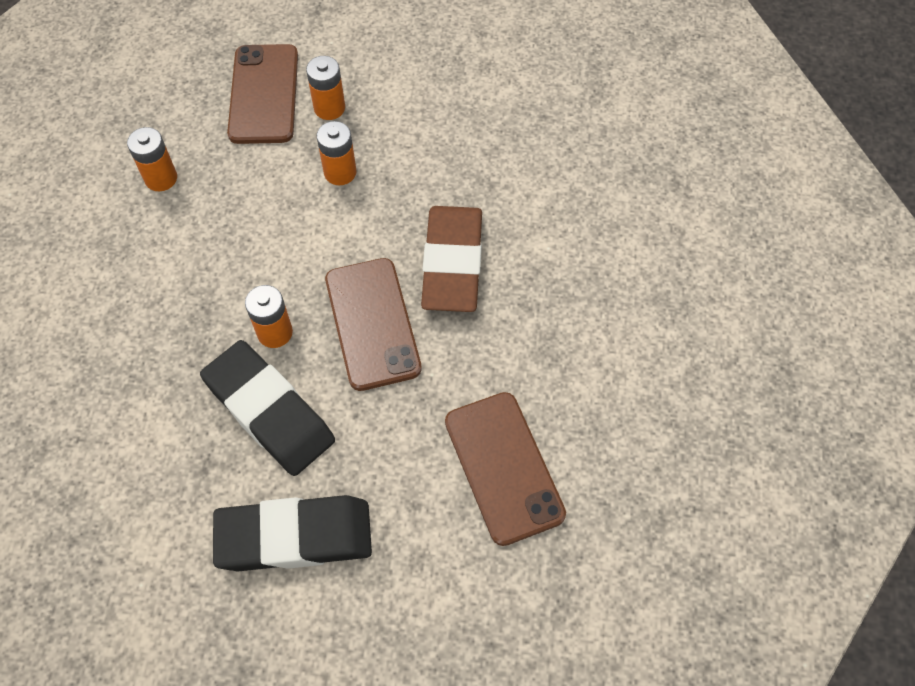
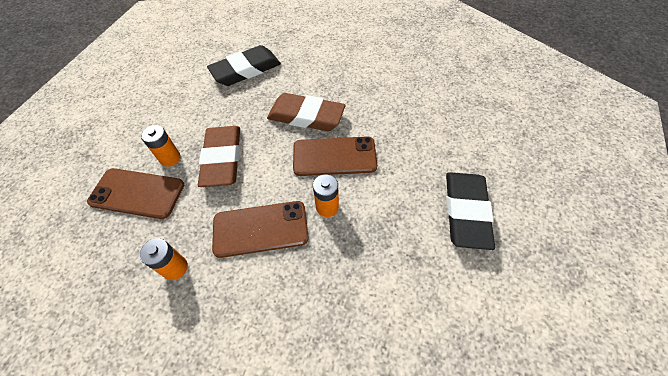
camera: 75 degrees left, 5 degrees down
(269, 411) = (382, 216): black eraser -> black eraser (246, 70)
(340, 172) = (222, 159): orange battery -> brown eraser
(504, 467) = (431, 114): brown phone -> brown phone (260, 229)

